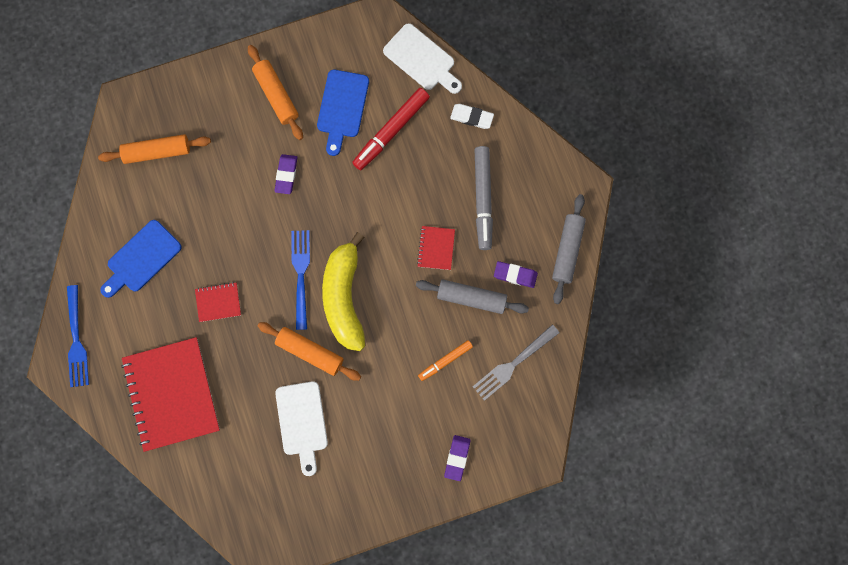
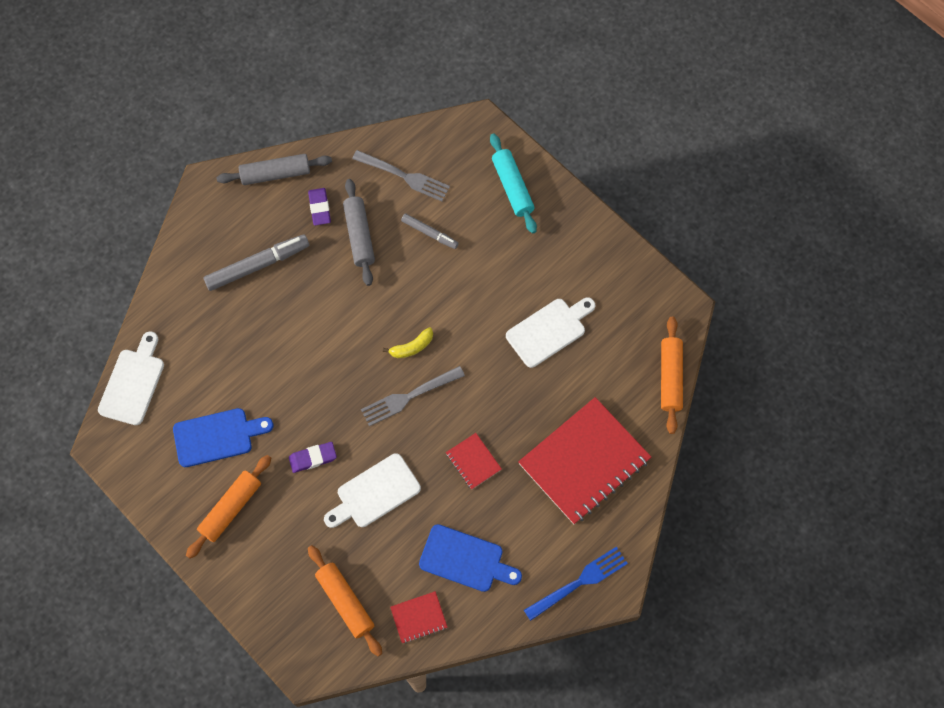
camera: 115 degrees left, 10 degrees down
(232, 211) = (375, 493): none -> white cutting board
(301, 274) = (408, 397): blue fork -> grey fork
(310, 352) = (480, 354): orange rolling pin -> orange rolling pin (670, 377)
(344, 297) = (412, 347): yellow banana -> yellow banana, size x0.43
(391, 131) = (223, 378): red marker -> none
(436, 248) = (325, 286): red notebook -> red notebook (418, 617)
(445, 361) = (429, 233): orange marker -> grey marker
(457, 458) = (512, 187): purple eraser -> turquoise rolling pin
(471, 117) = (177, 310): white eraser -> none

